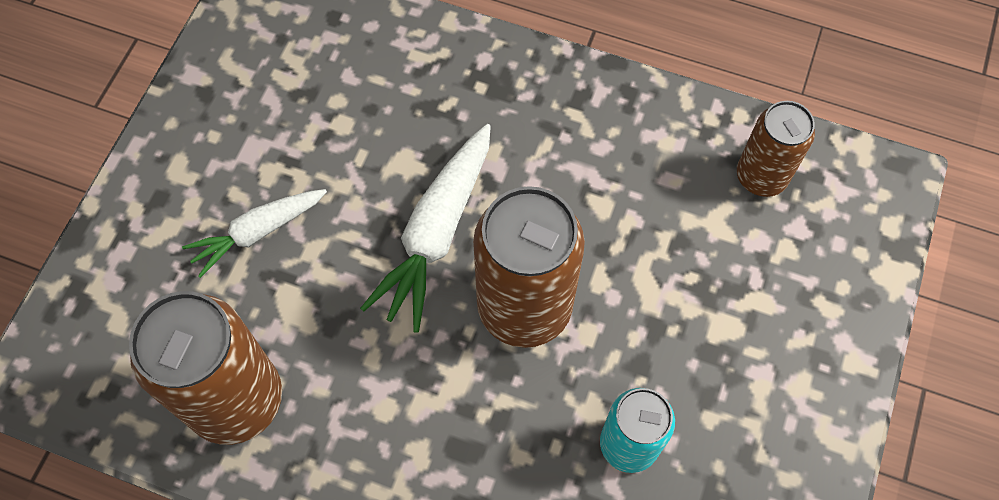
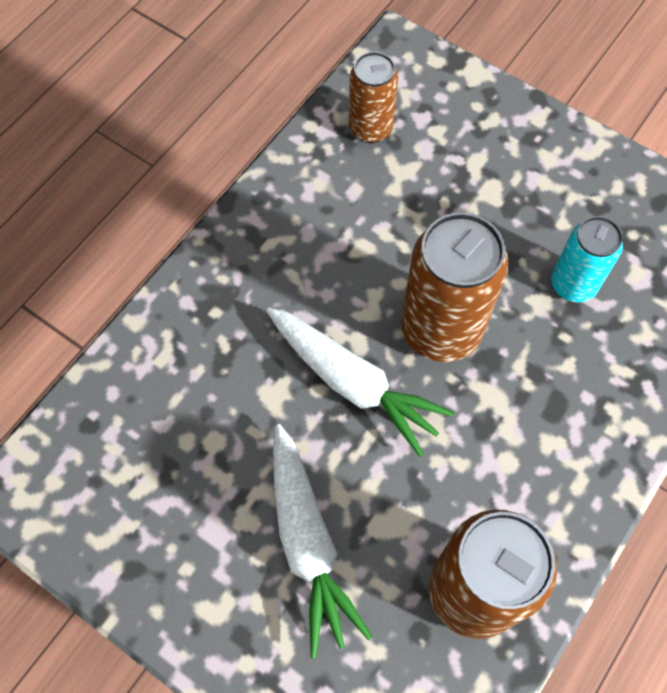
camera: 75 degrees left, 0 degrees up
(258, 232) = (308, 542): white carrot -> white carrot, size x1.55

